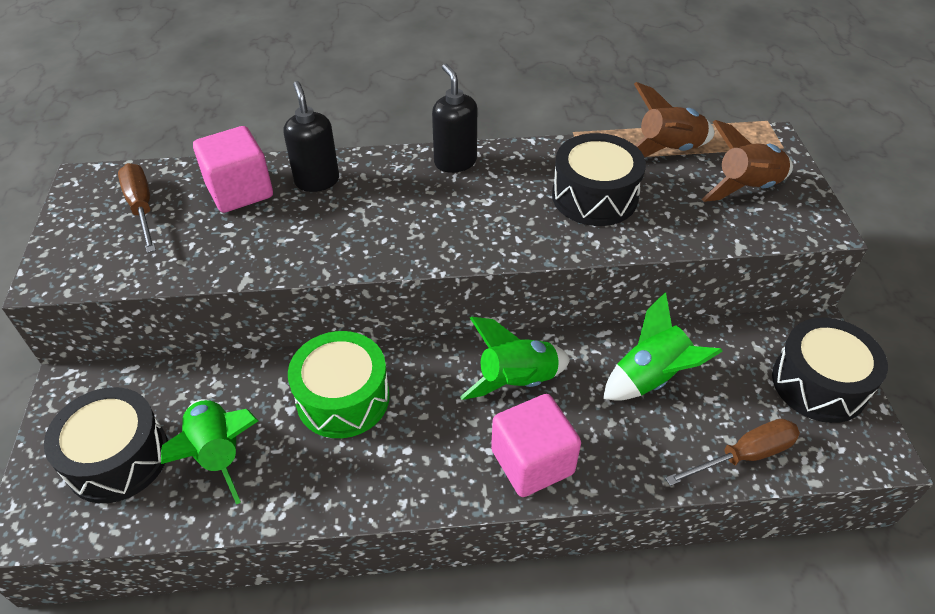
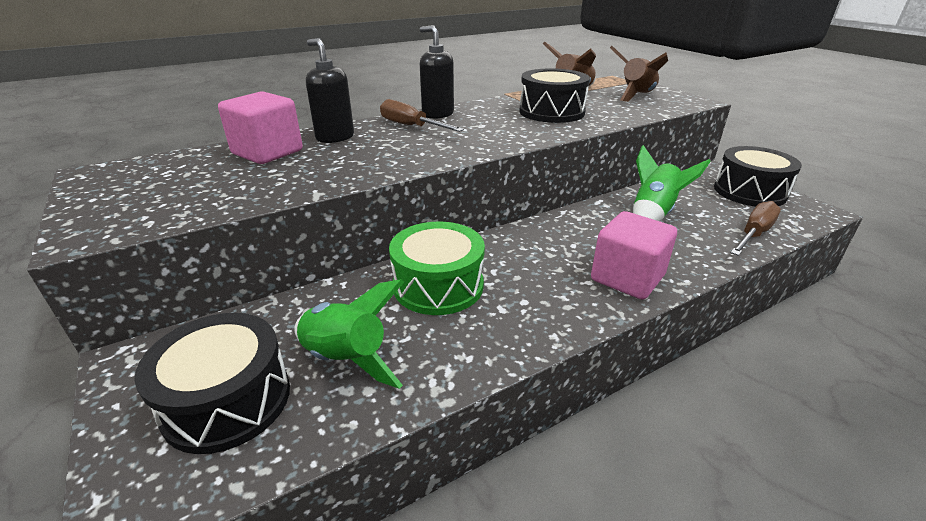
camera: 25 degrees left, 15 degrees down
(142, 208) = (171, 176): brown screwdriver -> brown screwdriver (411, 126)
(517, 381) = (568, 239): green rocket -> none

